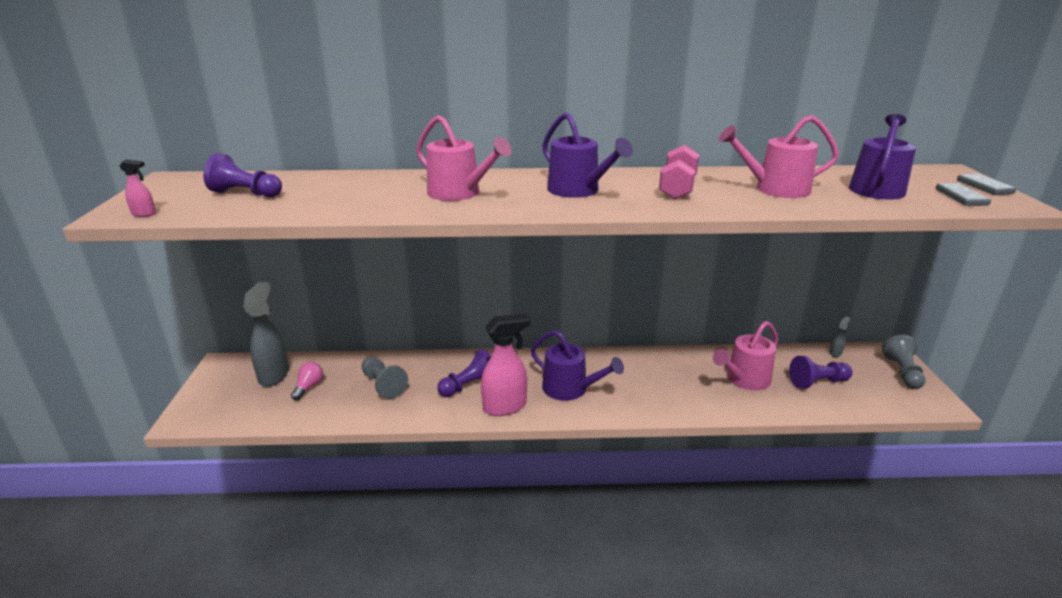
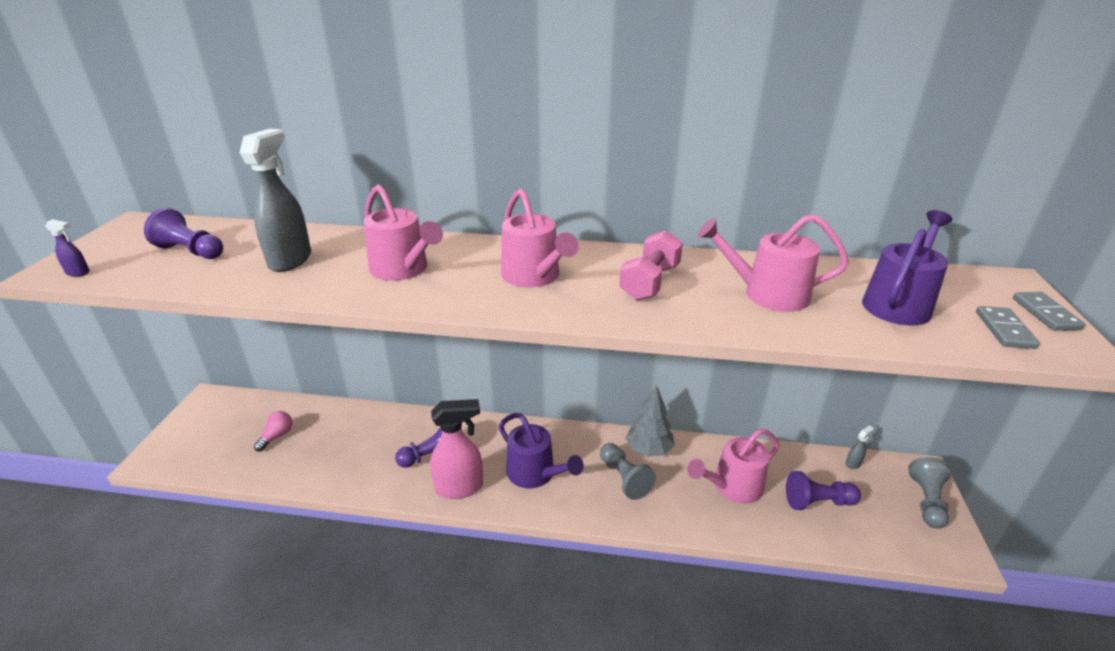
camera: 10 degrees right, 5 degrees up
(144, 214) = (78, 273): pink spray bottle -> purple spray bottle
(274, 375) = (250, 417): grey spray bottle -> grey spray bottle (291, 260)
(383, 385) = (348, 443): grey pawn -> grey pawn (624, 478)
(578, 190) = (534, 276): purple watering can -> pink watering can
(663, 361) = (648, 450): none -> grey tree

